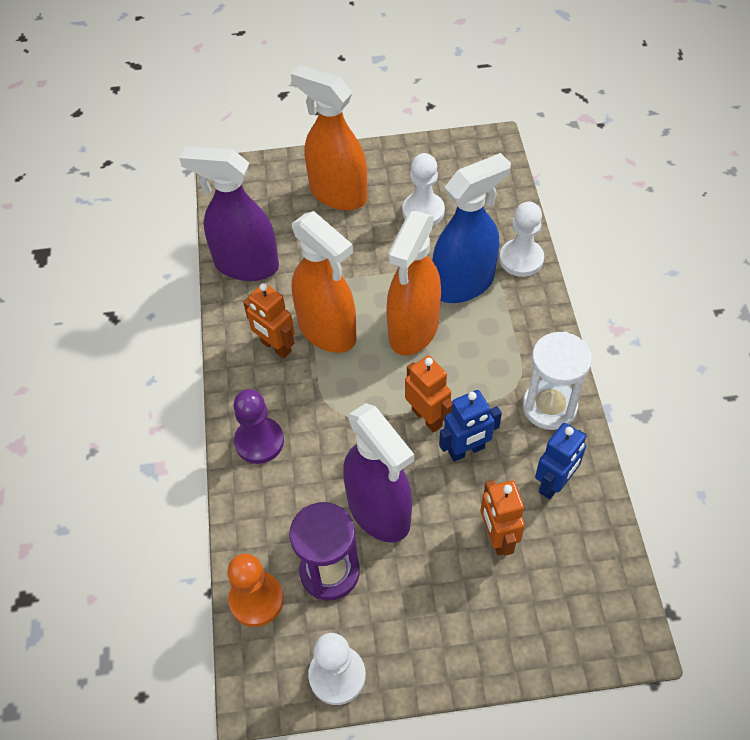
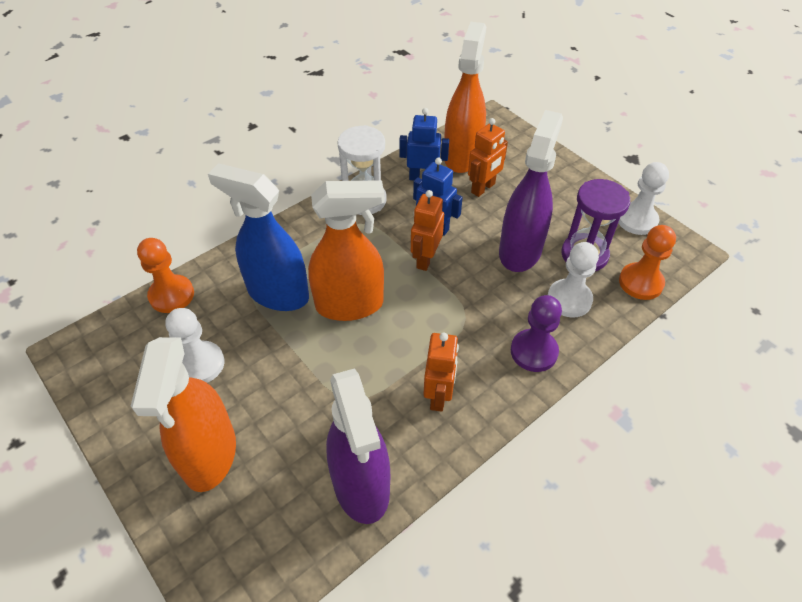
camera: 125 degrees left, 5 degrees down
(327, 331) = (393, 365): orange spray bottle -> orange spray bottle (462, 156)
(512, 213) = (171, 295): none -> orange pawn
(521, 259) = (226, 268): white pawn -> white pawn (569, 299)

